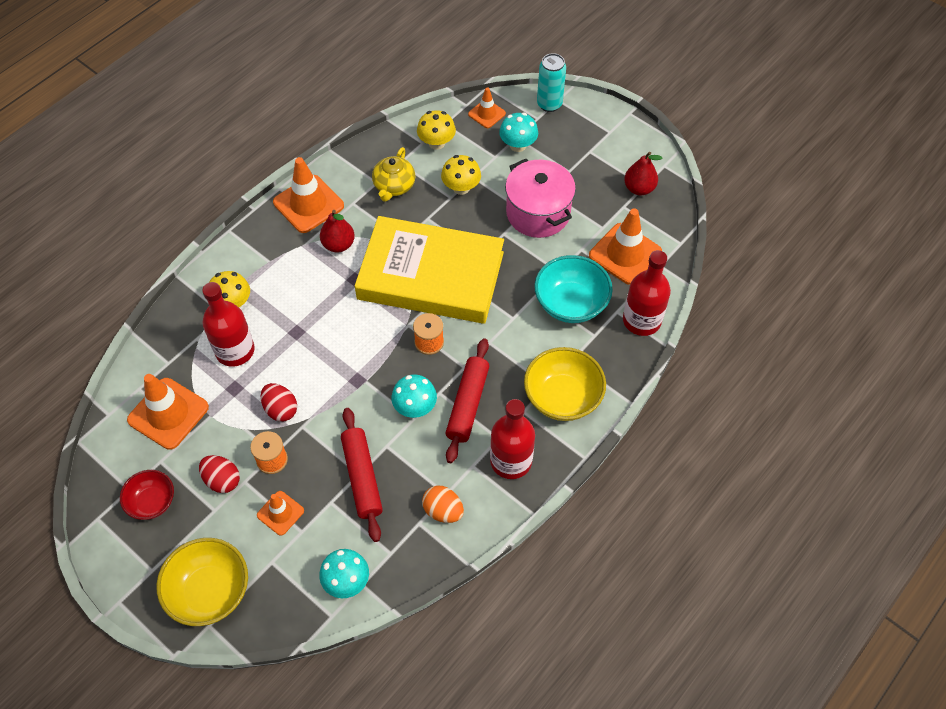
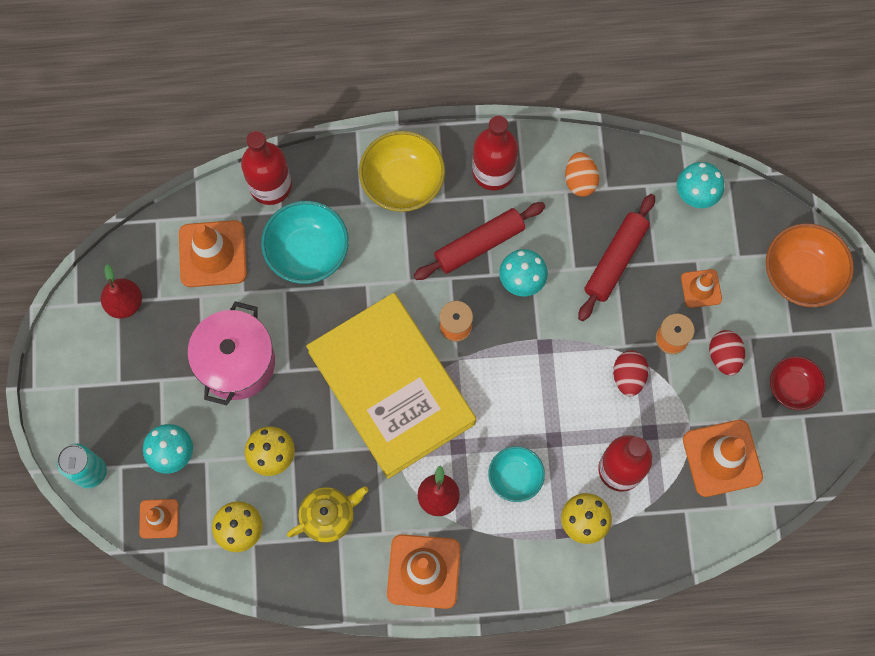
camera: 135 degrees left, 15 degrees up
(210, 591) = (801, 275): yellow bowl -> orange bowl
(301, 292) = (515, 477): none -> turquoise bowl

